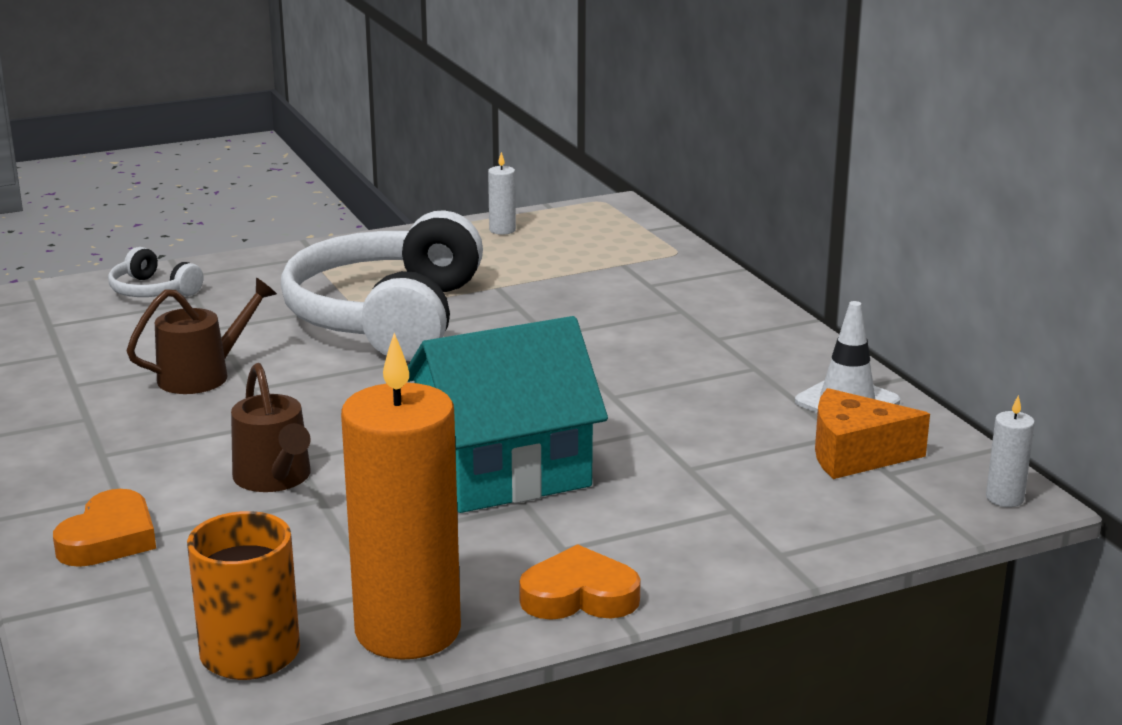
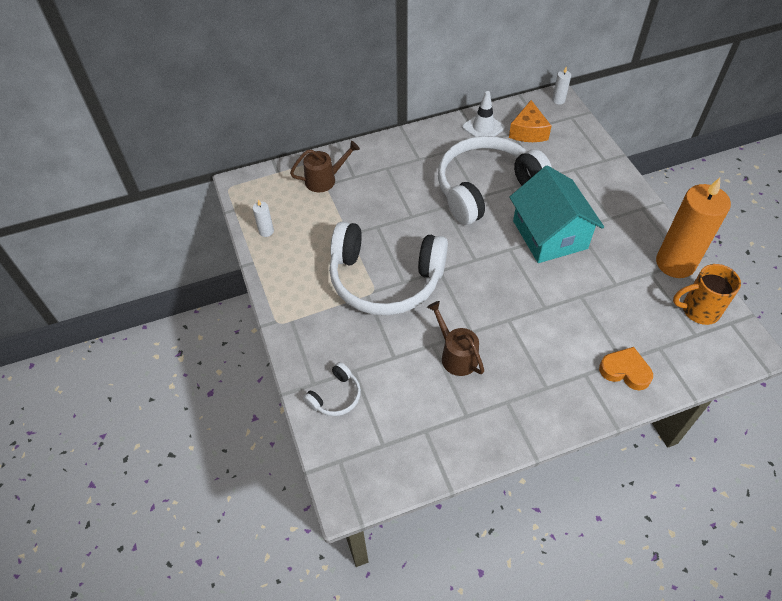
camera: 85 degrees left, 30 degrees up
(275, 479) = (565, 313): brown watering can -> brown watering can (325, 179)
(579, 596) = (642, 214): orange heart -> none
(640, 404) = (486, 188): none -> white headphones

